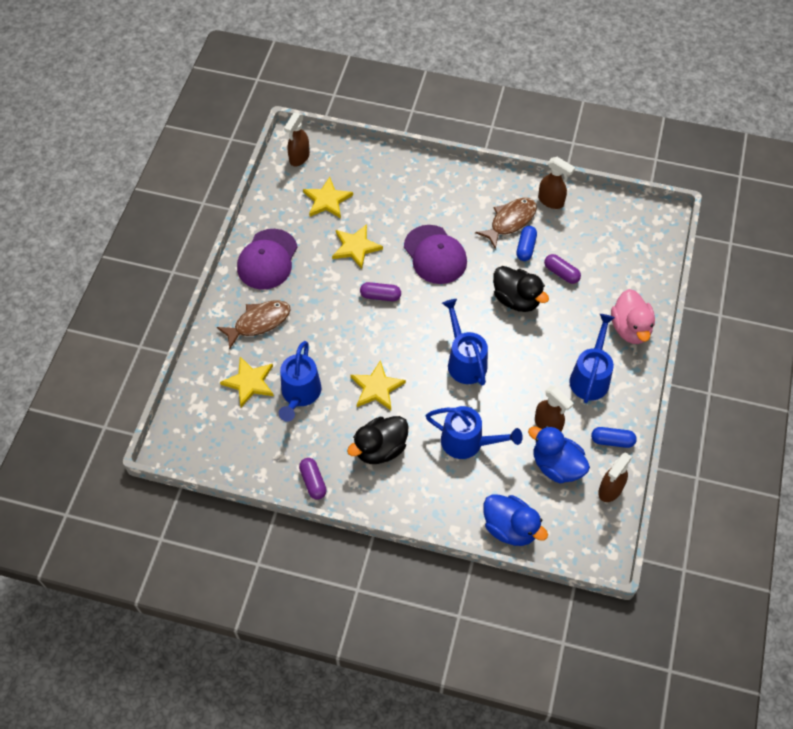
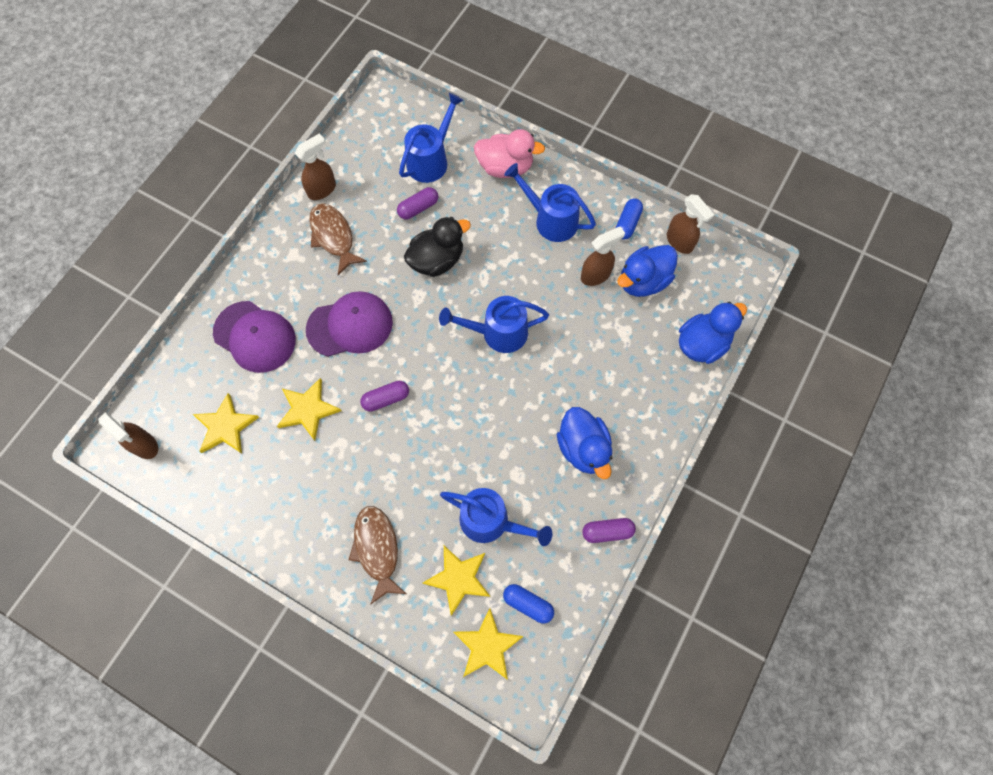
camera: 75 degrees left, 10 degrees up
(267, 259) = (287, 519): purple cap -> purple cap (255, 337)
(377, 388) = (506, 433): yellow star -> yellow star (487, 646)
(380, 296) = (386, 399): purple capsule -> purple capsule turned 45 degrees clockwise
(380, 449) = (583, 448): black duck -> blue duck
(468, 442) = (597, 356): blue watering can -> blue watering can (431, 159)
(526, 248) = (374, 232): blue capsule -> blue capsule (528, 604)

